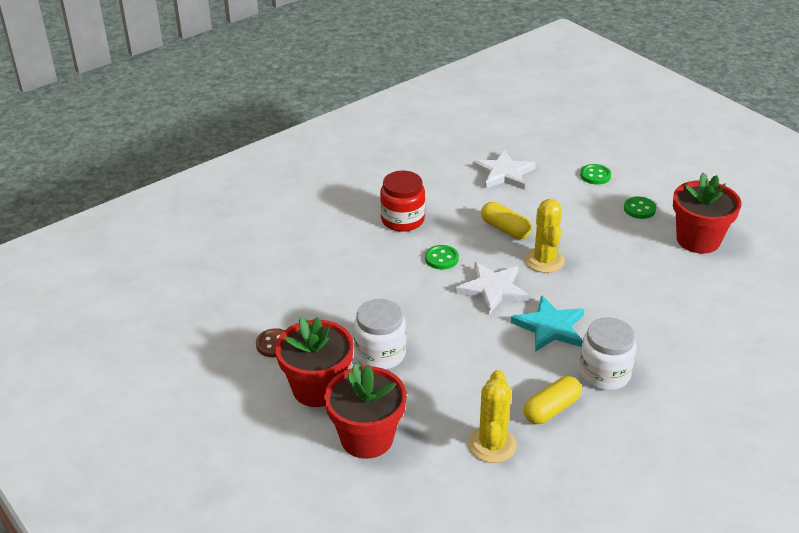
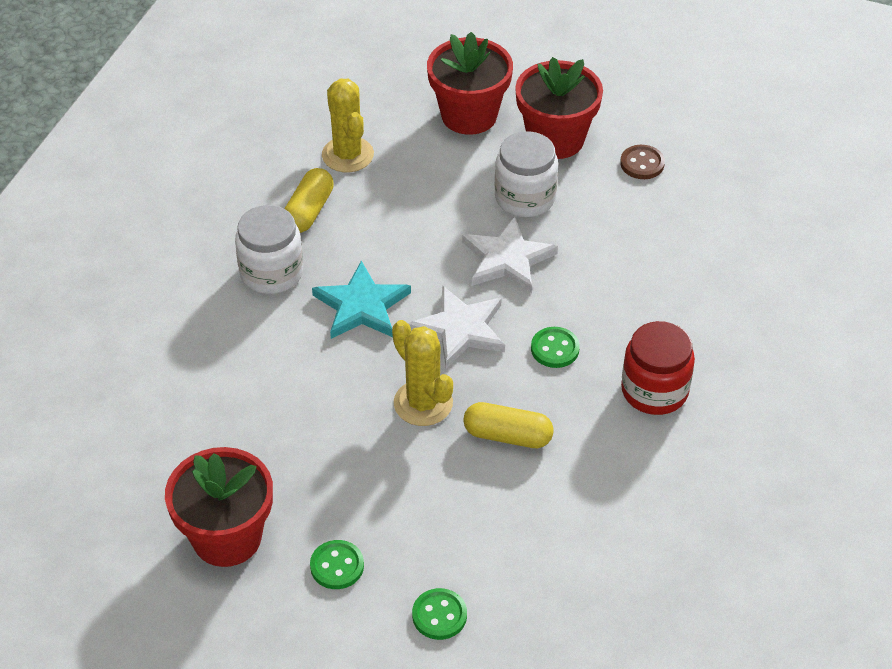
camera: 150 degrees right, 10 degrees up
(504, 173) = (582, 552): white star -> white star (507, 259)

